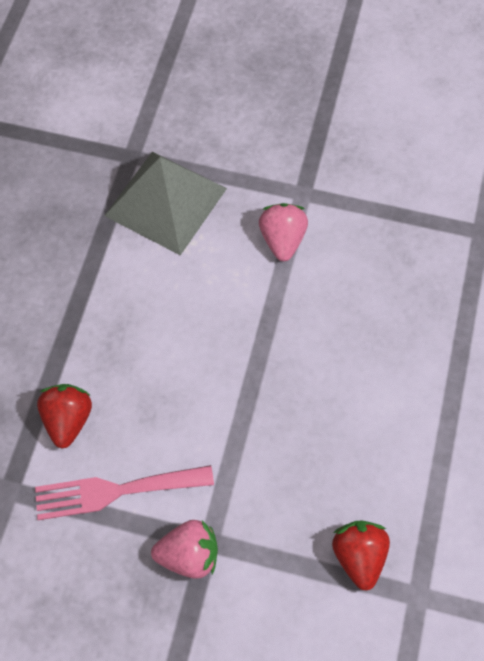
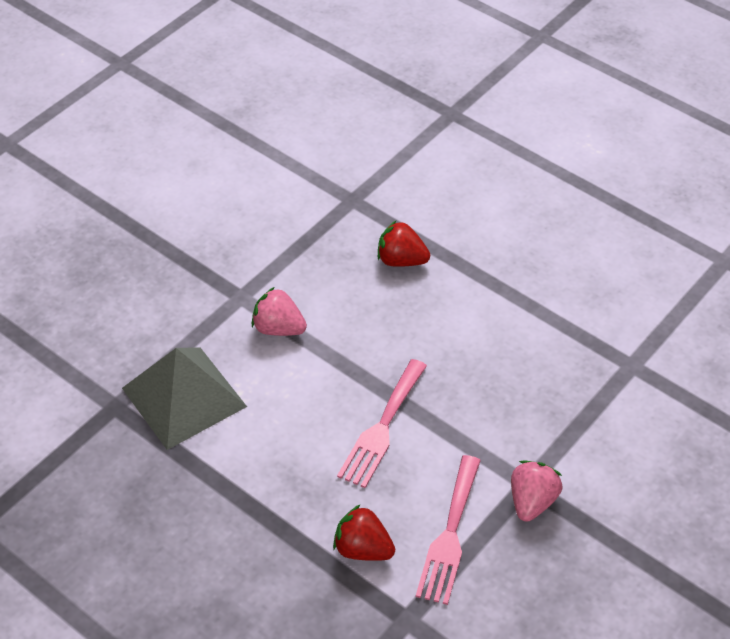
camera: 65 degrees left, 15 degrees down
(211, 379) = (382, 428): none -> pink fork
(358, 556) = (585, 389): red strawberry -> red strawberry (401, 260)

